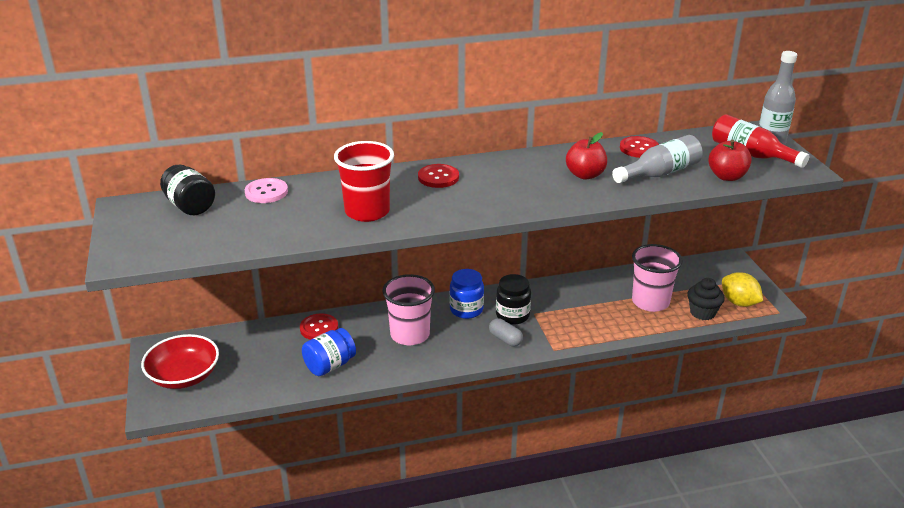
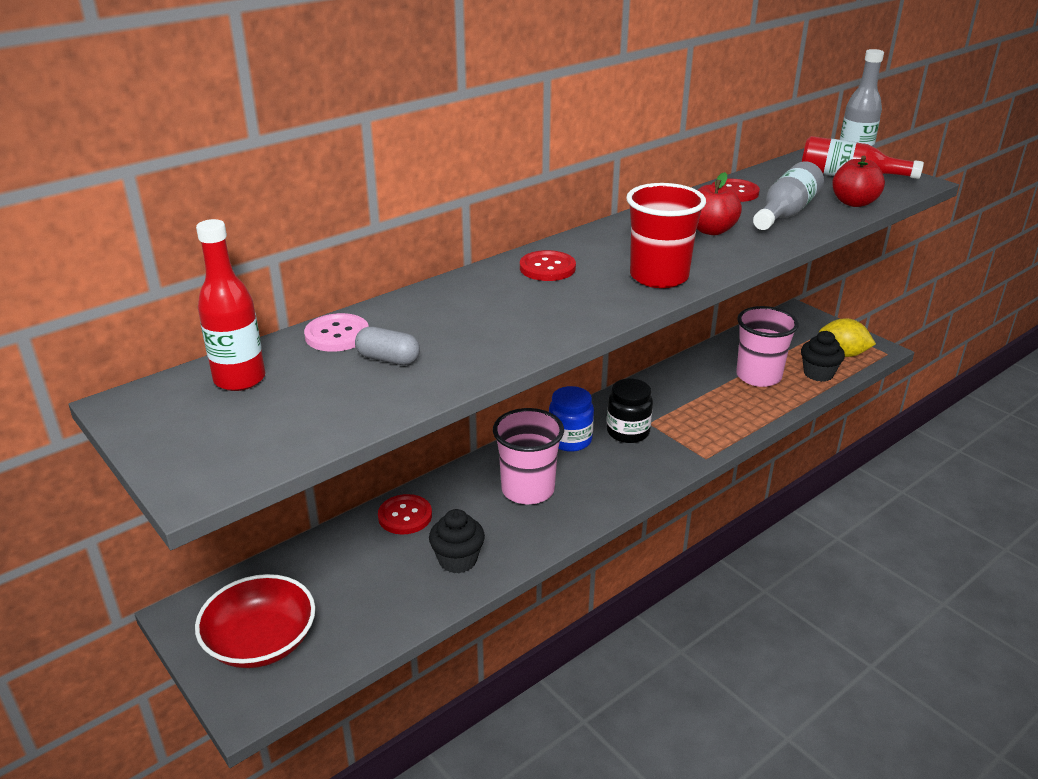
camera: 25 degrees left, 0 degrees up
(190, 206) = (240, 379): black jar -> red bottle
(330, 365) = (457, 560): blue jar -> black cupcake
(367, 212) = (502, 328): red cup -> red cup (659, 277)
(505, 339) = (643, 462): grey capsule -> grey capsule (388, 359)

